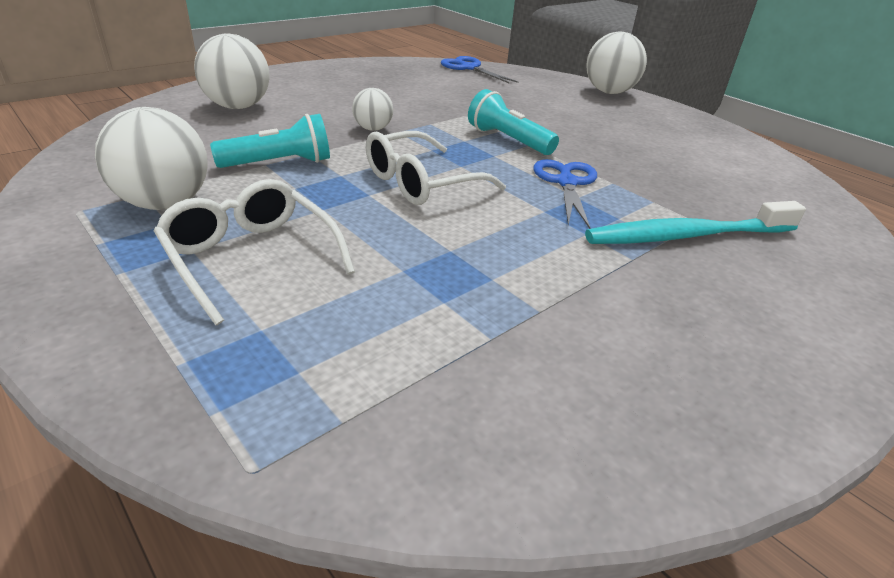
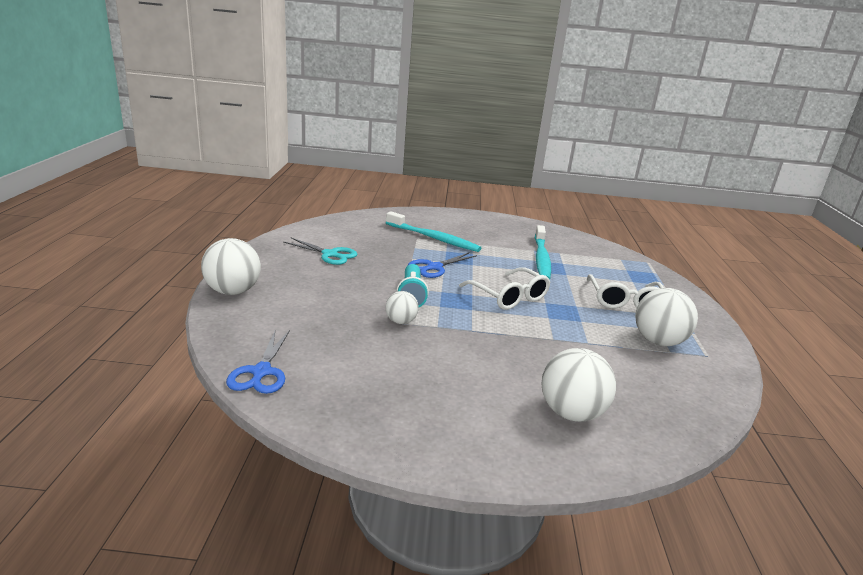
camera: 135 degrees left, 10 degrees down
(279, 163) = (578, 340): turquoise flashlight -> none
(373, 129) = (485, 340): white ball -> white ball (401, 321)
(421, 183) = (509, 297): white glasses -> white glasses turned 45 degrees clockwise
(492, 292) = (541, 258): none -> turquoise toothbrush
(669, 147) = (330, 254): none -> turquoise scissors

